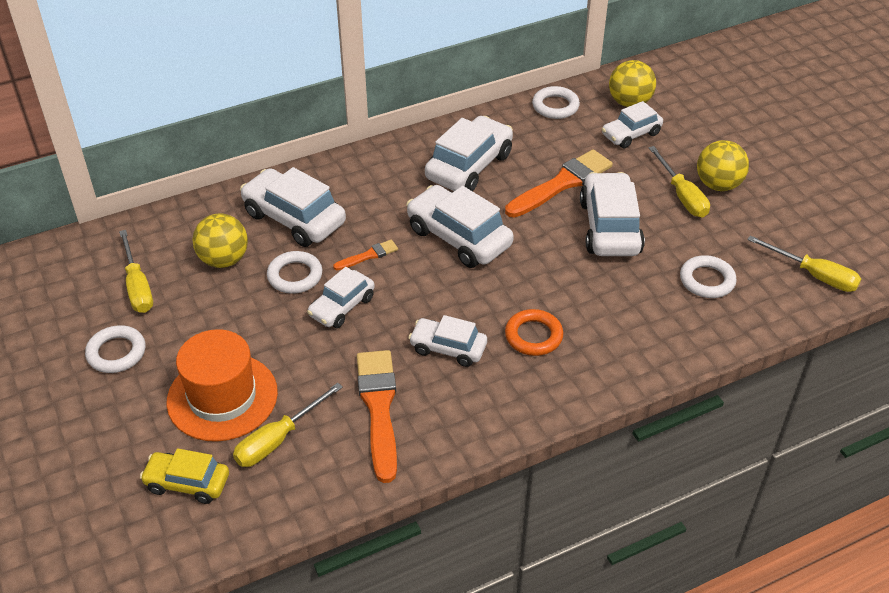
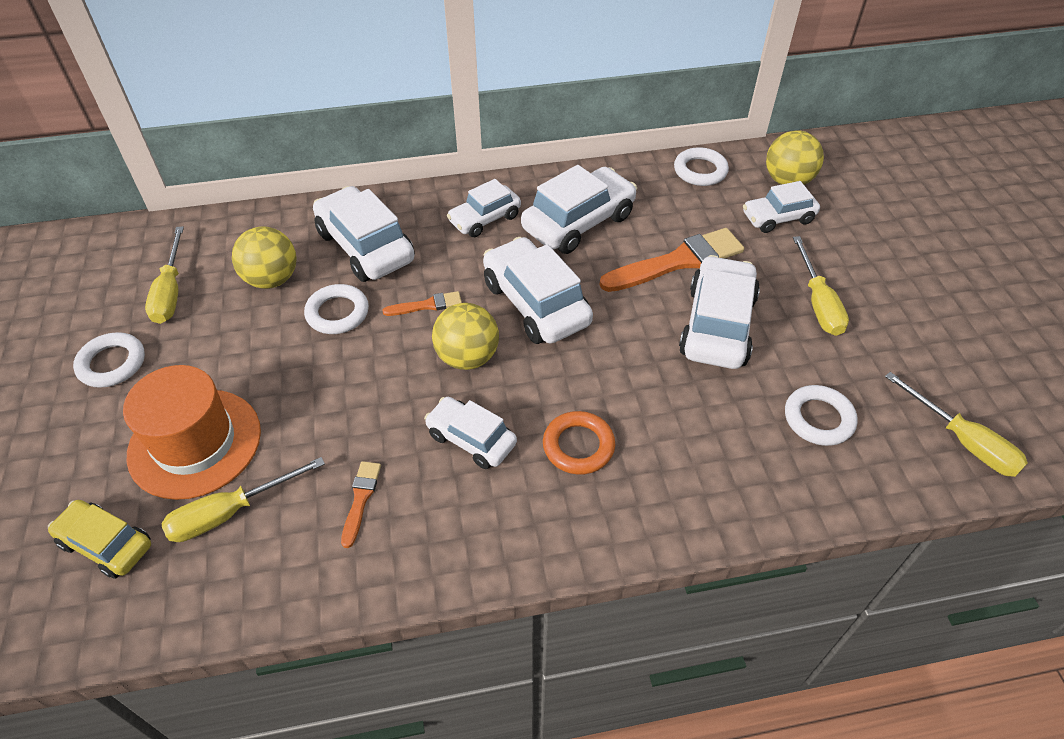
camera: 15 degrees right, 5 degrees up
(342, 306) = (372, 360): white car -> white car (485, 219)
(379, 408) = (360, 499): orange brush -> orange brush, size x0.49
(718, 185) = (867, 297): yellow ball -> yellow ball (467, 357)

